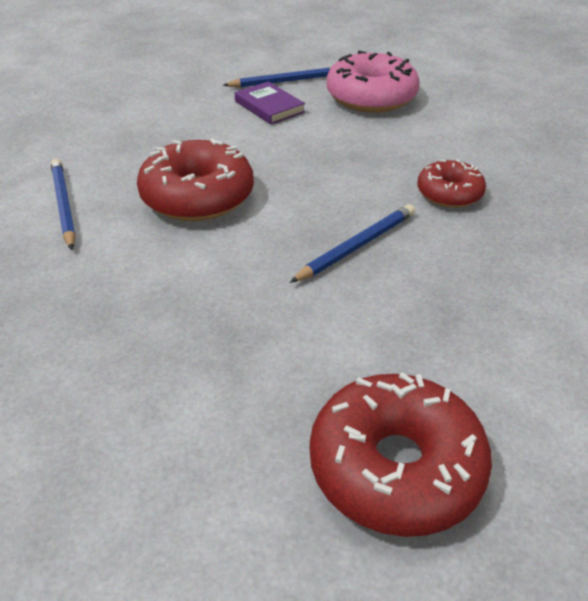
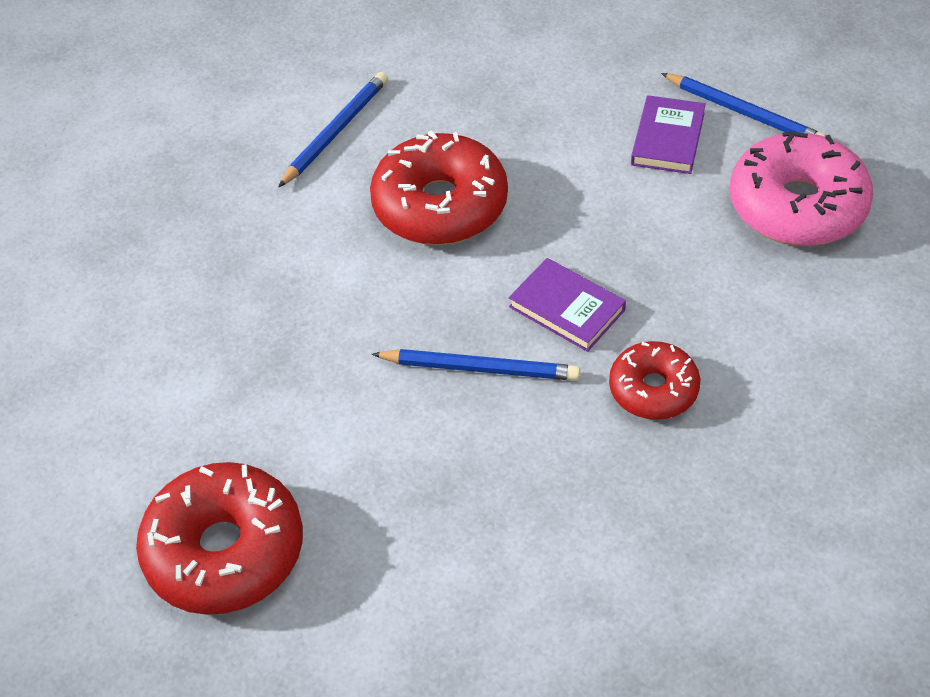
camera: 55 degrees right, 10 degrees up
(349, 192) = (566, 308): none -> purple book

